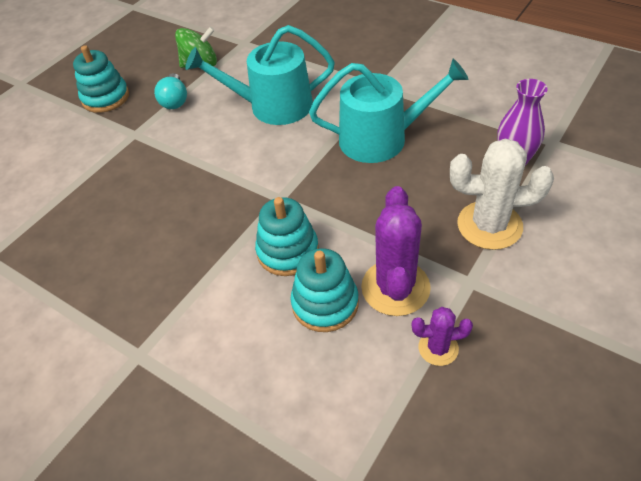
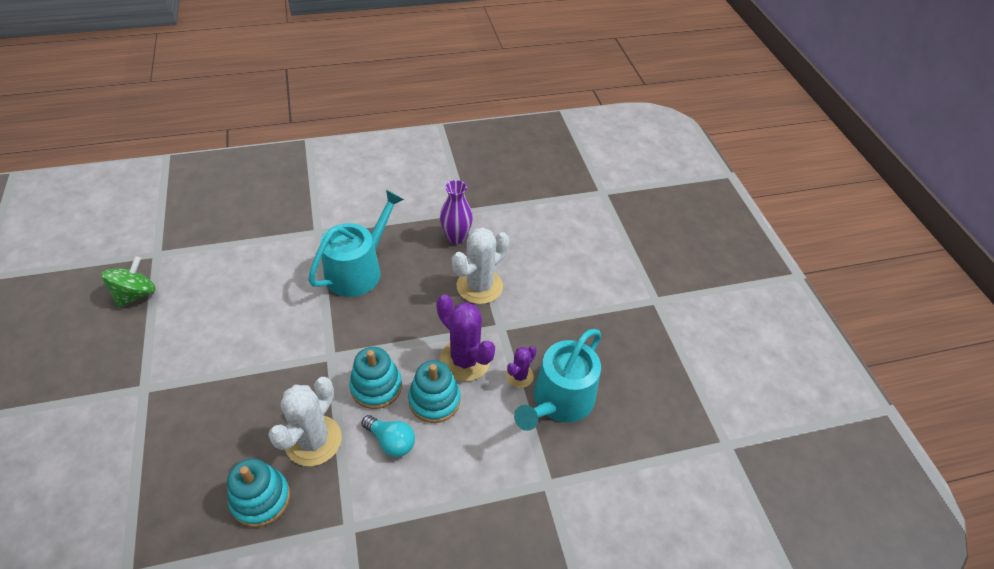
camera: 55 degrees left, 0 degrees up
(106, 98) = (69, 377): turquoise stacking toy -> turquoise stacking toy (261, 499)
(175, 100) = (149, 338): turquoise light bulb -> turquoise light bulb (391, 441)
(192, 258) = (313, 440): none -> white cactus
(272, 106) = (247, 293): turquoise watering can -> turquoise watering can (559, 401)

